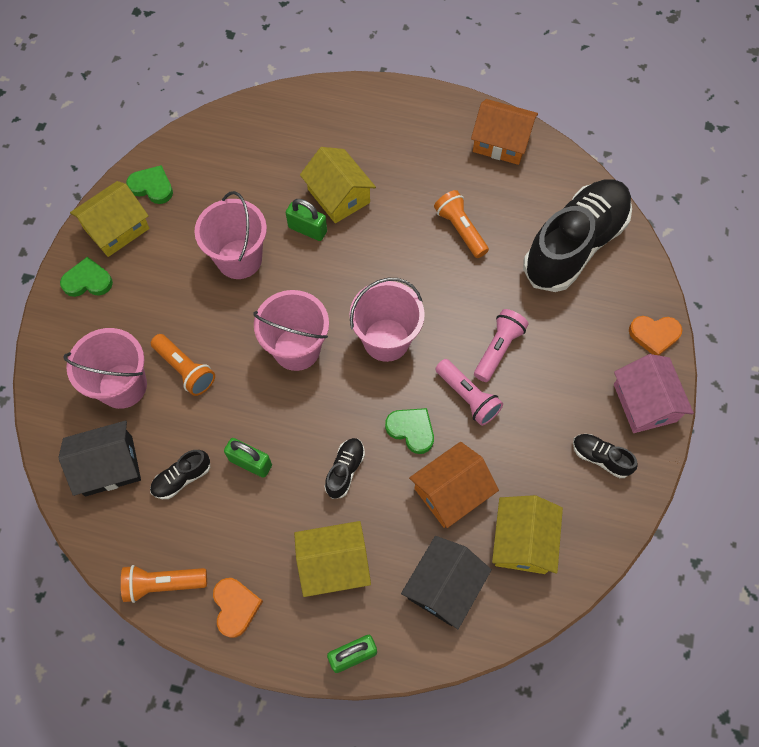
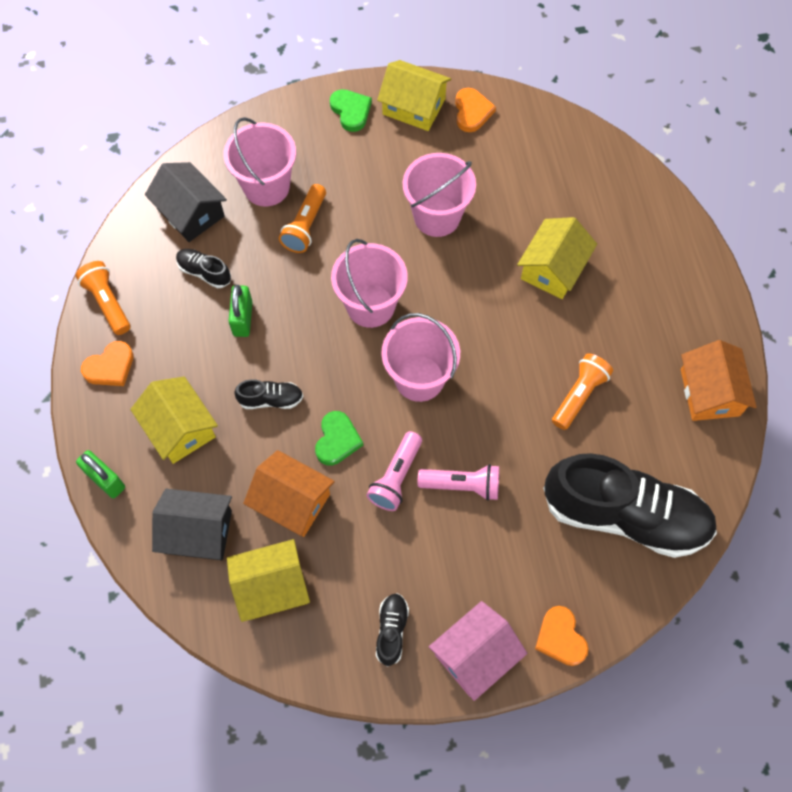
camera: 65 degrees right, 0 degrees up
(152, 187) = (472, 112): green heart -> orange heart
(307, 229) = (500, 258): green padlock -> none

